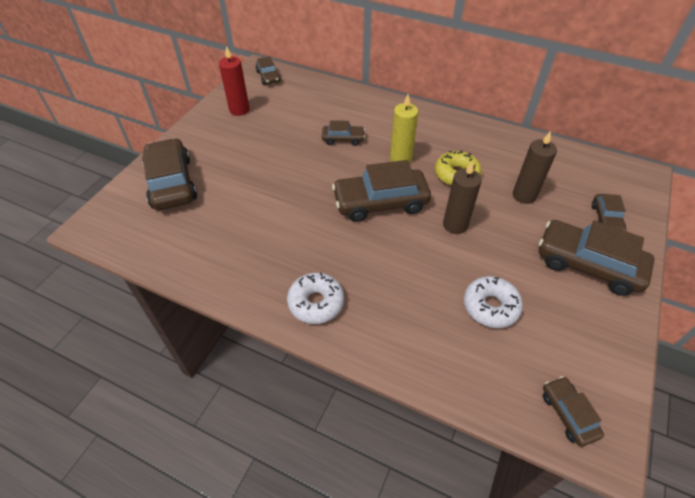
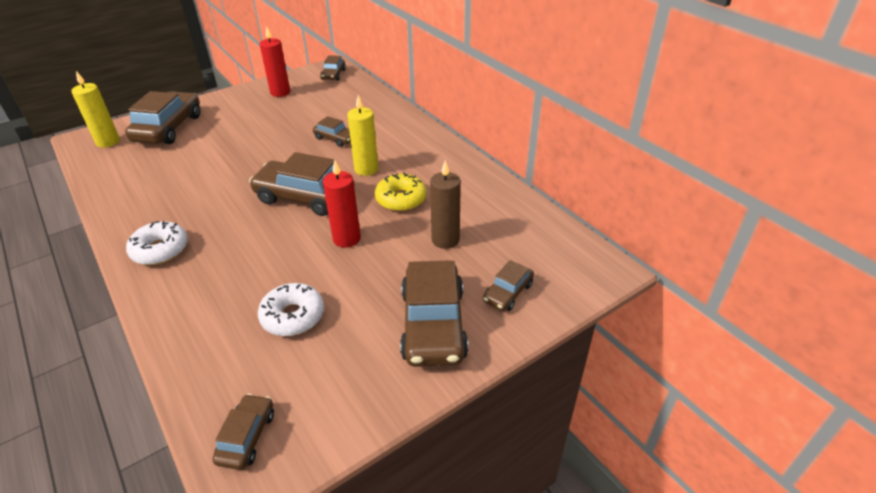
camera: 30 degrees right, 10 degrees down
(123, 220) = (108, 142): none -> yellow candle
(455, 225) = (346, 239): brown candle -> red candle
(588, 265) = (433, 324): brown car -> brown car turned 150 degrees counterclockwise

